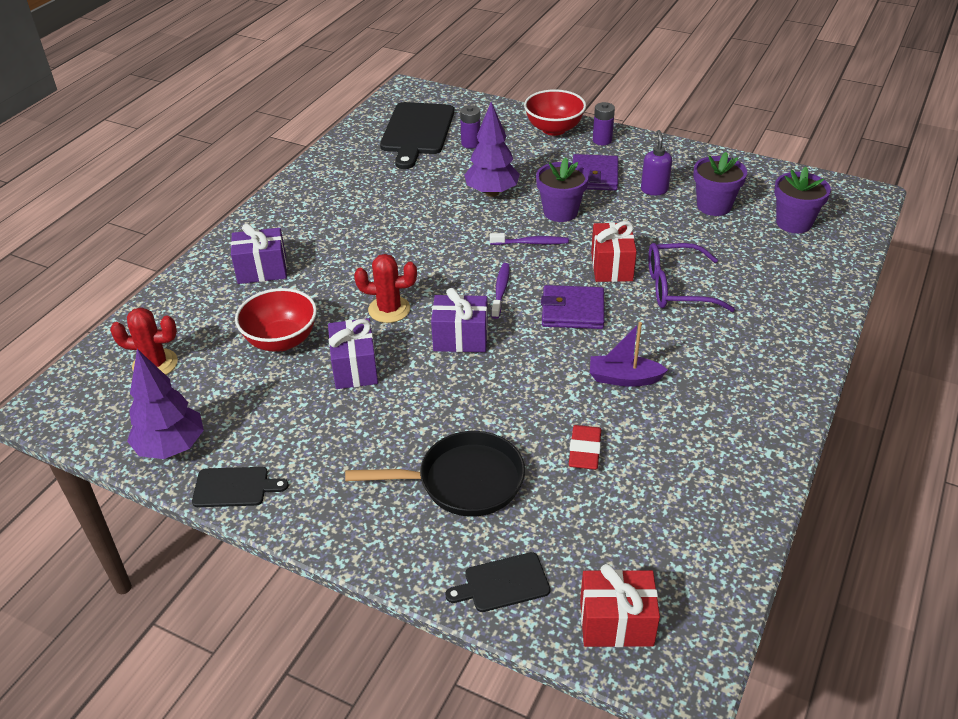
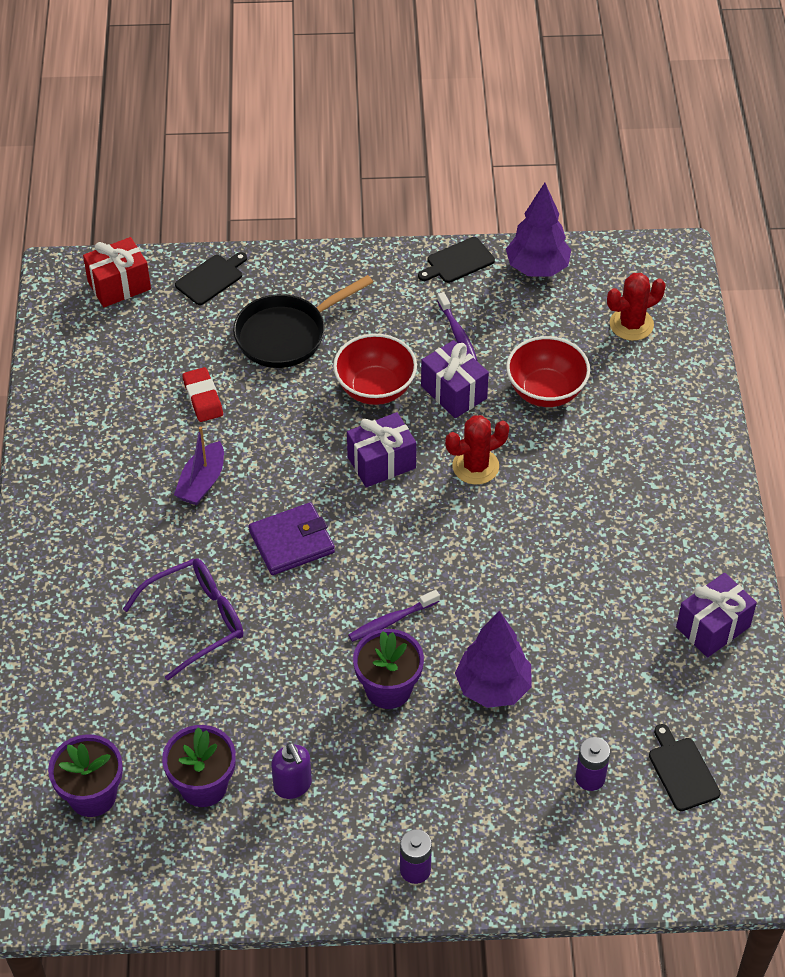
camera: 150 degrees right, 10 degrees up
(262, 270) = (645, 459): purple gift -> purple gift (713, 627)
(417, 131) = (682, 771): black cutting board -> black cutting board, size x0.51
(501, 290) = (381, 537): purple toothbrush -> purple toothbrush (457, 333)
(554, 129) = (498, 867): red bowl -> red bowl (375, 389)
(594, 176) = (384, 780): purple wallet -> none
(611, 266) = (282, 622): red gift -> none
(624, 378) = (202, 482): purple boat -> purple boat turned 135 degrees clockwise

